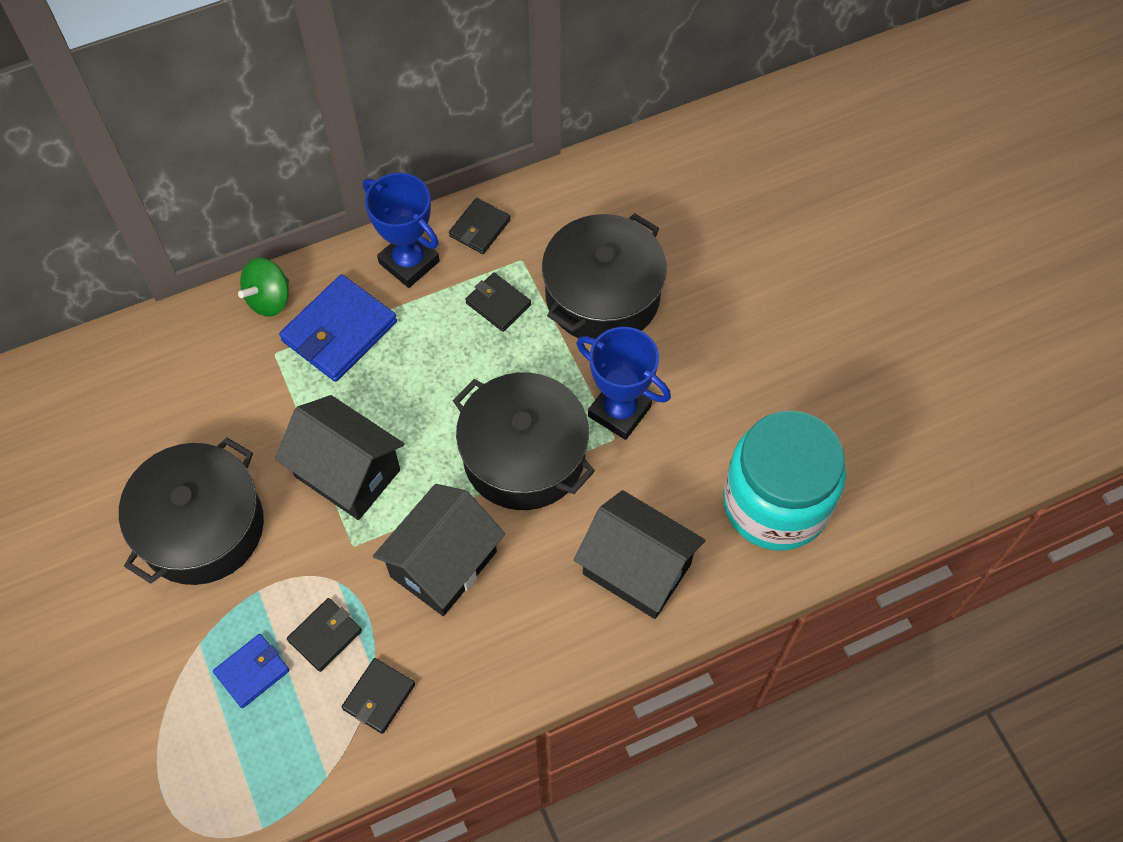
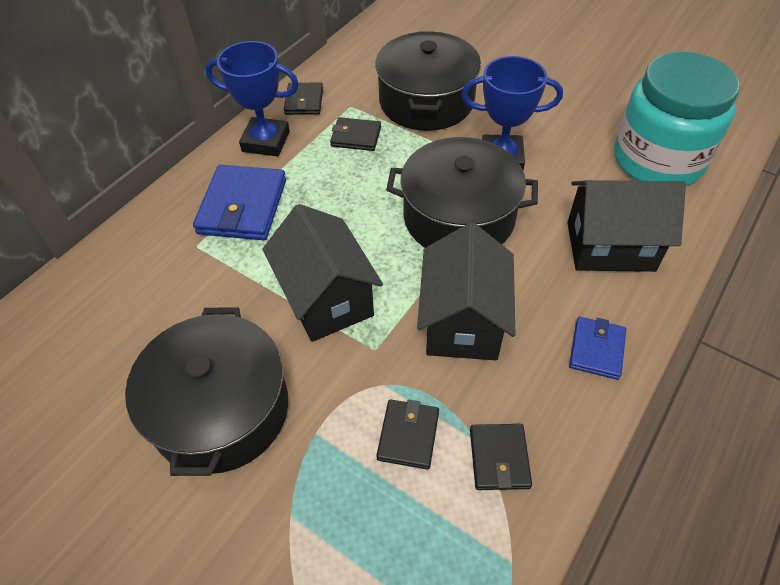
camera: 30 degrees left, 10 degrees down
(252, 672) = (363, 509): blue wallet -> blue wallet (596, 349)
(269, 299) = (165, 212): green spinning top -> none
(347, 473) = (326, 298): black house -> black house turned 60 degrees clockwise

